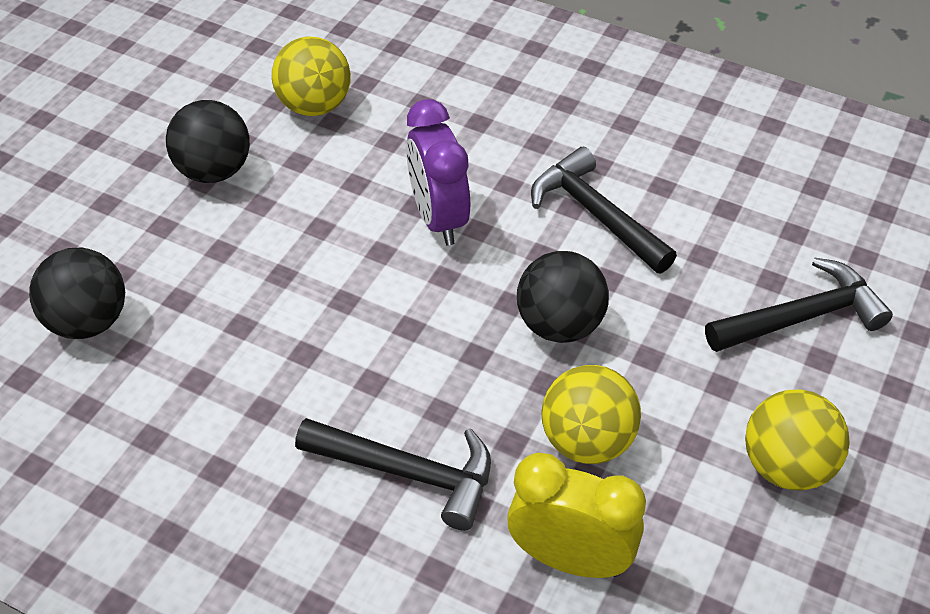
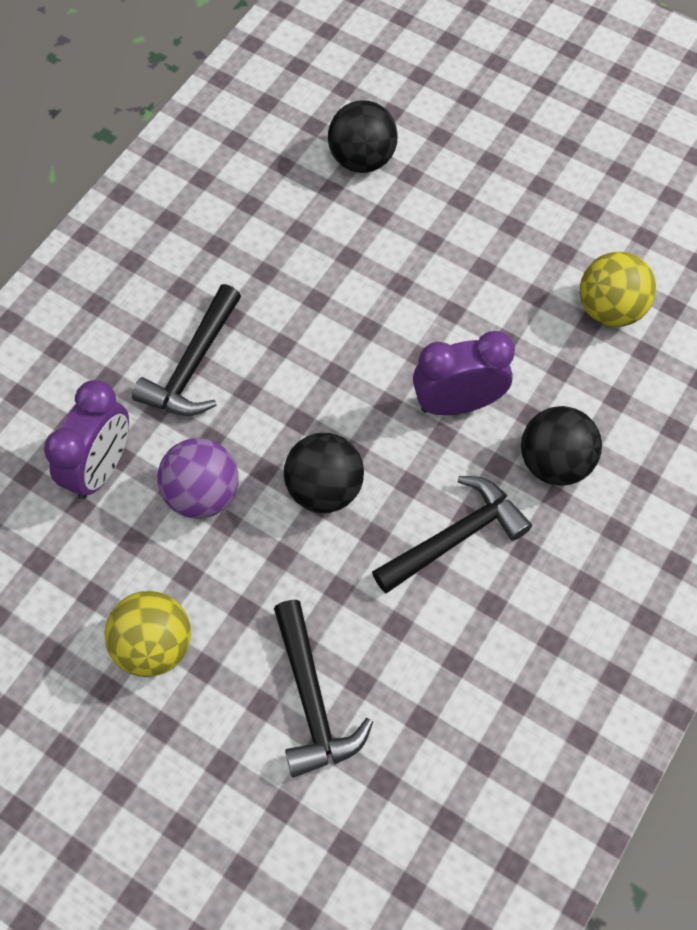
camera: 95 degrees right, 15 degrees up
(214, 171) = (524, 233): black ball -> black ball (554, 462)
(570, 559) = (101, 468): yellow clock -> purple clock
(587, 441) = (202, 494): yellow ball -> purple ball

